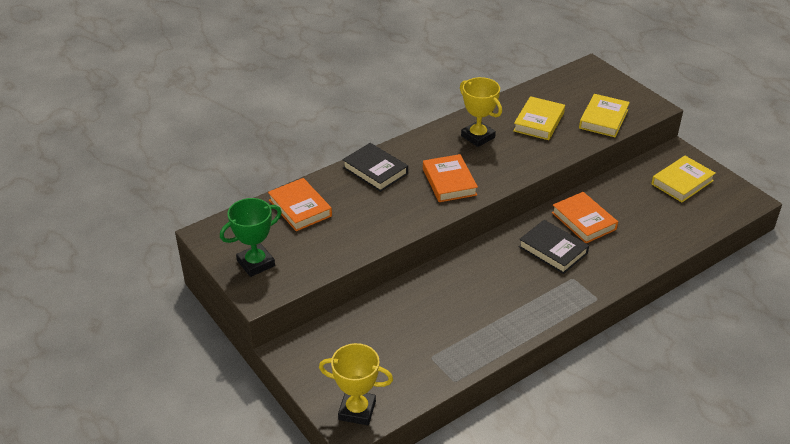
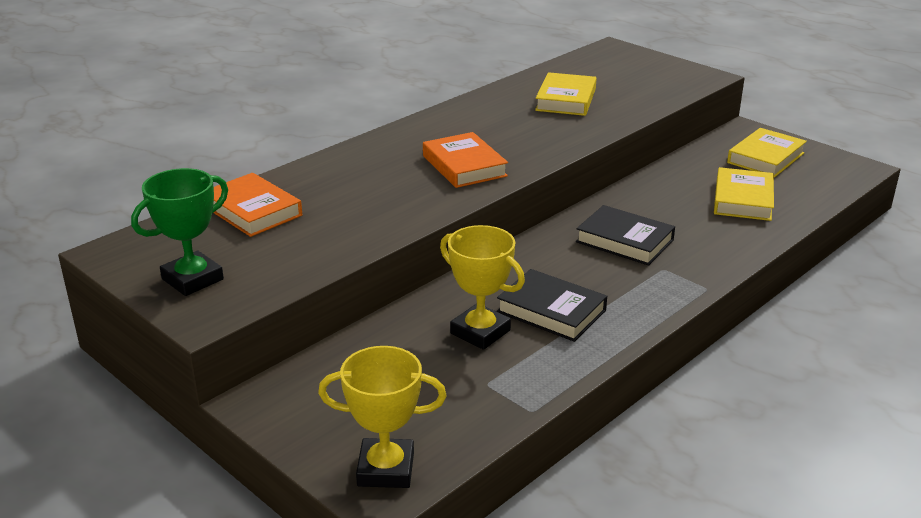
camera: 10 degrees left, 10 degrees down
(375, 171) = (355, 163): black book -> black book (551, 311)
(478, 137) = (489, 119): yellow trophy -> yellow trophy (480, 332)
(583, 221) = (654, 207): orange book -> none
(603, 119) = (648, 91): yellow book -> yellow book (743, 200)

